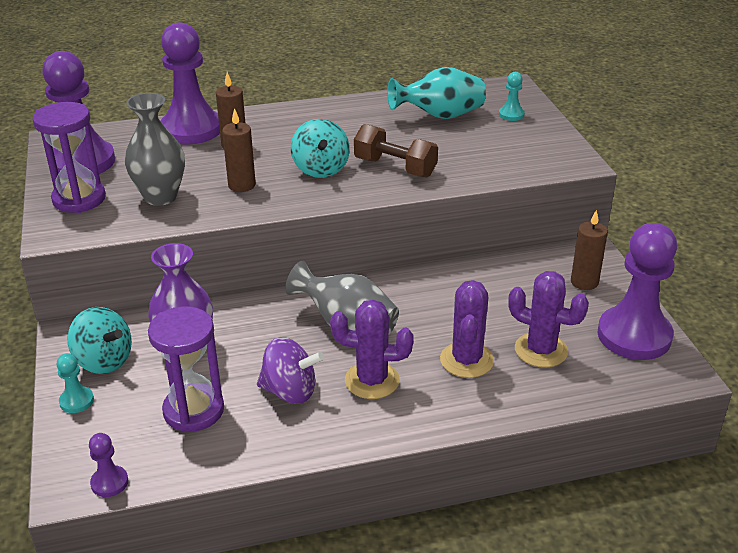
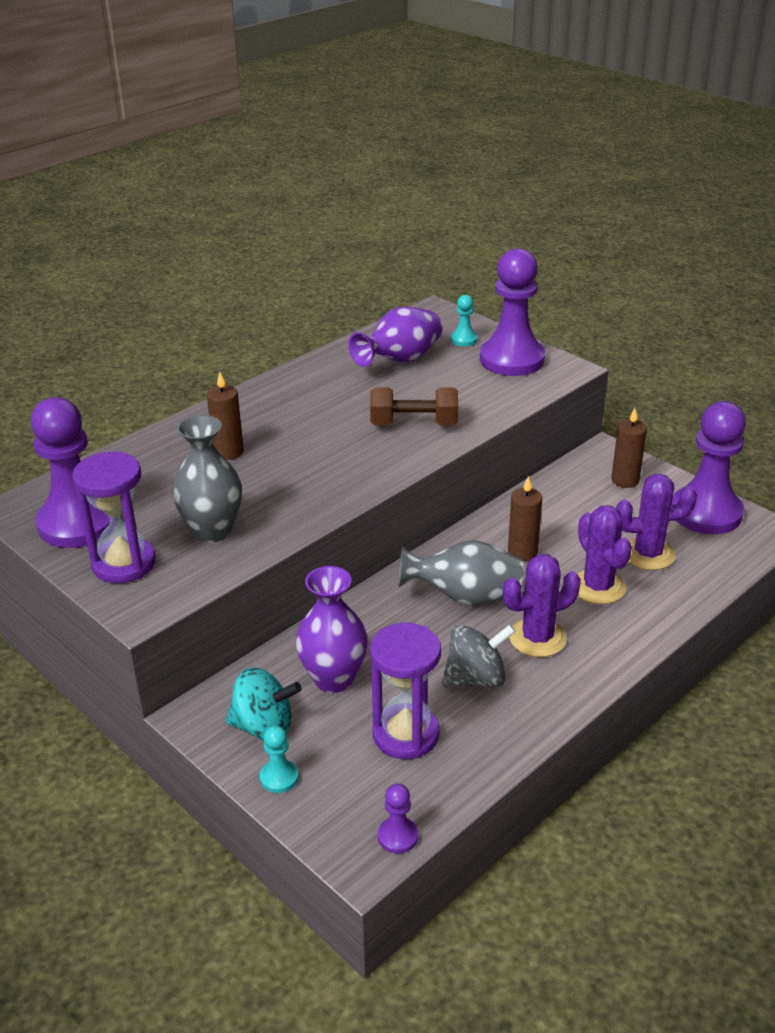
camera: 30 degrees left, 0 degrees up
(191, 129) = (161, 449): purple pawn -> purple pawn (512, 359)
(242, 185) = (284, 490): brown candle -> brown candle (522, 552)
(290, 391) = (476, 678): purple spinning top -> grey spinning top
(320, 169) = (345, 448): turquoise spinning top -> none
(439, 116) = (400, 360): turquoise vase -> purple vase

